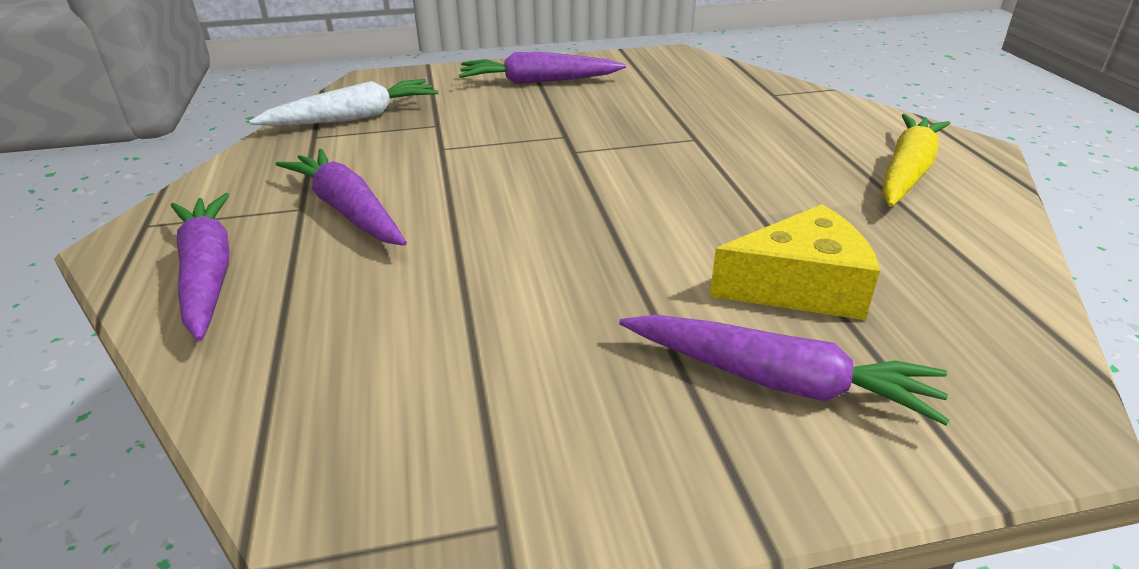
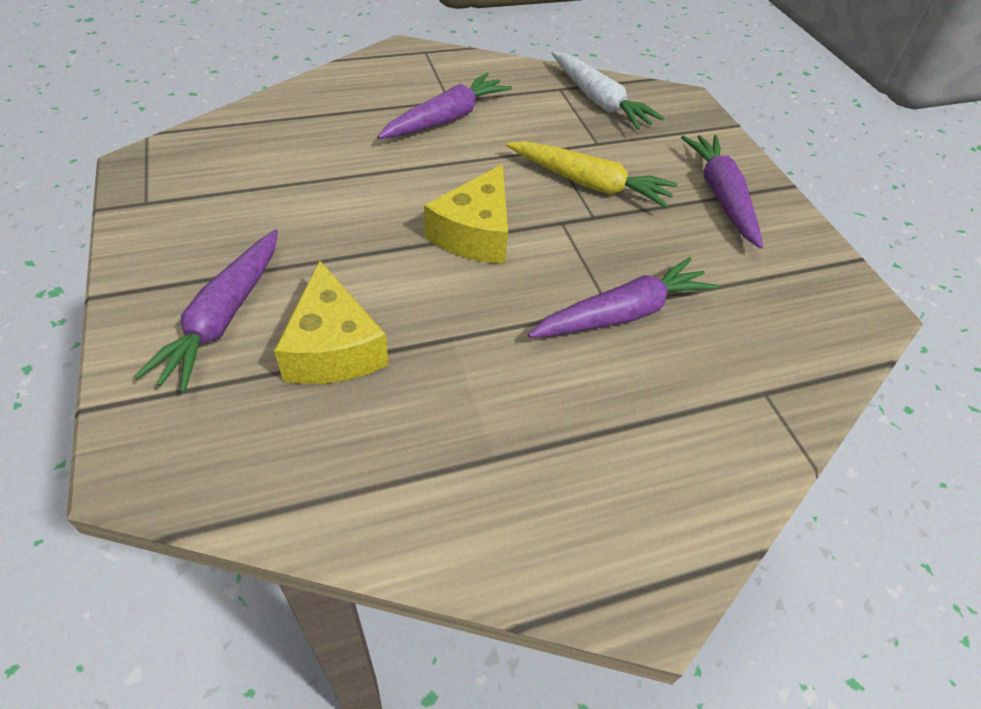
camera: 80 degrees right, 15 degrees up
(208, 274) = (370, 82): purple carrot -> purple carrot (623, 313)
(593, 197) = (475, 233): none -> yellow cheese
(907, 172) = (560, 487): yellow carrot -> yellow carrot (589, 184)

